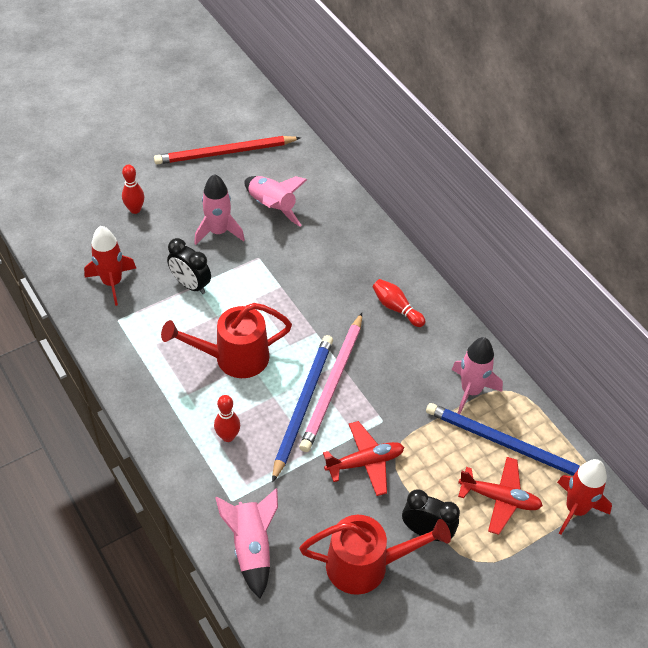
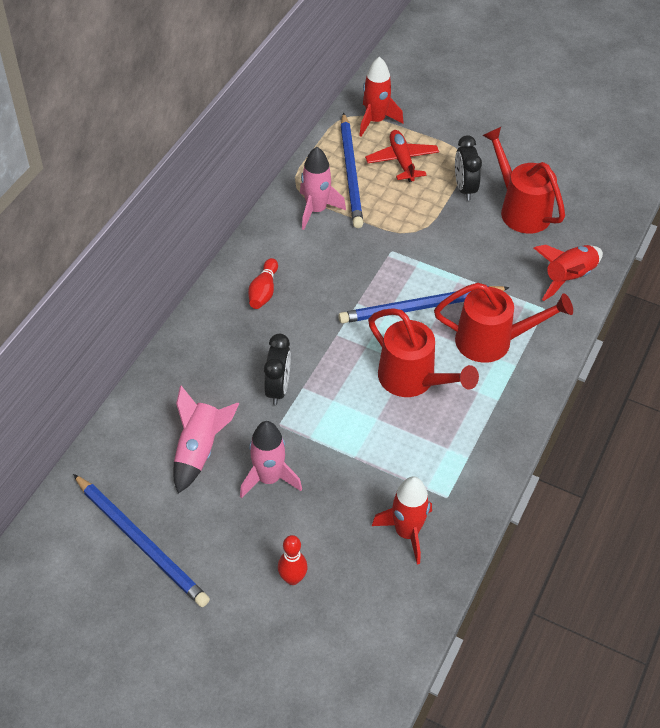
camera: 120 degrees left, 0 degrees up
(190, 285) = (357, 462): black clock -> black clock (278, 389)
(225, 153) = (141, 542): red pencil -> blue pencil
(228, 436) = (492, 341): red bowling pin -> red watering can
(251, 547) = (568, 277): pink rocket -> red rocket
(332, 384) = (382, 298): pink pencil -> none
(365, 462) = (439, 245): red plane -> none

